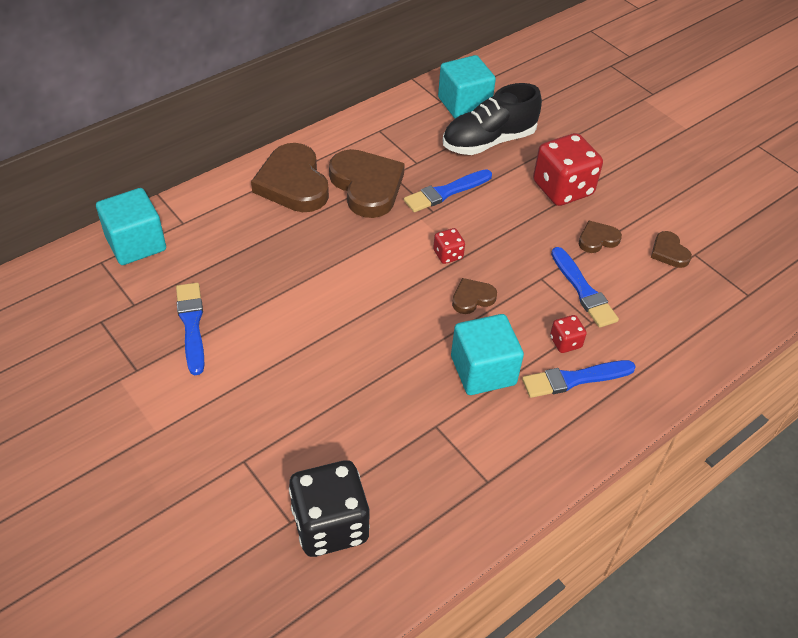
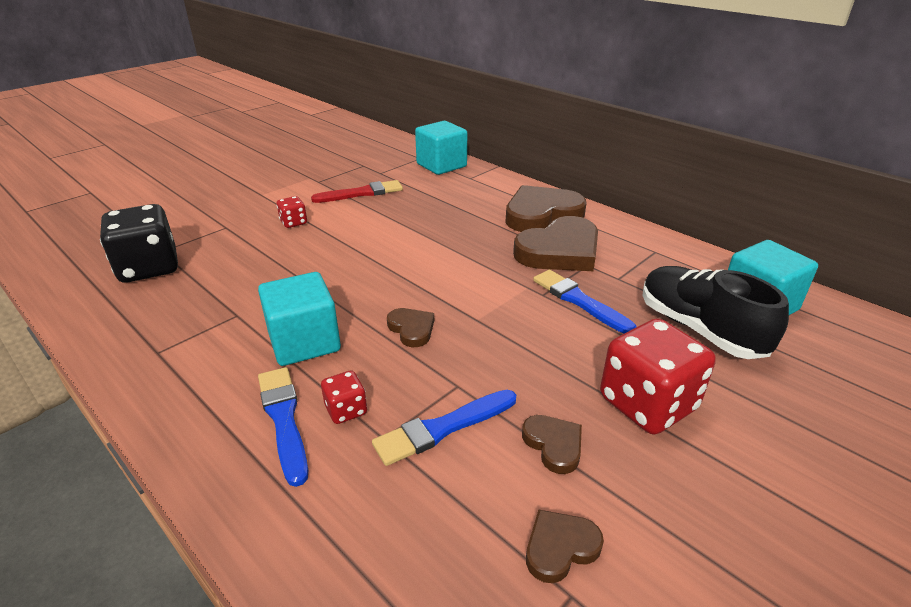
camera: 85 degrees right, 15 degrees down
(191, 325) = (361, 193): blue brush -> red brush
(448, 254) = (476, 308): red dice -> red dice (293, 222)

